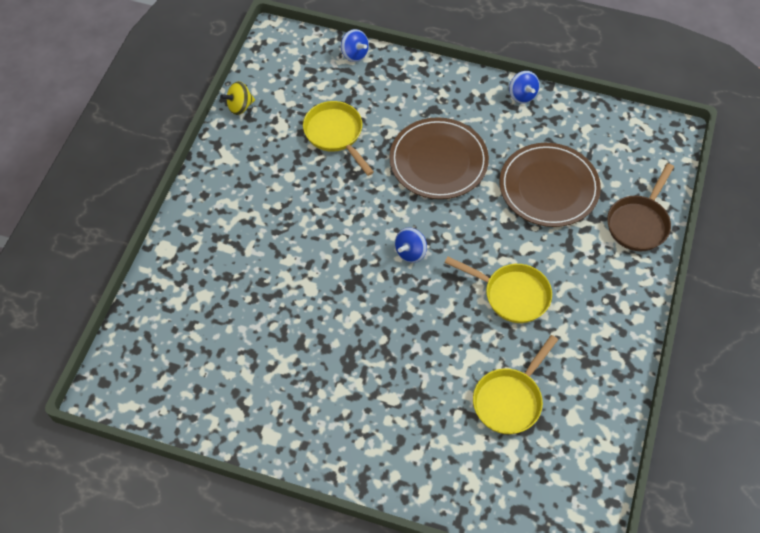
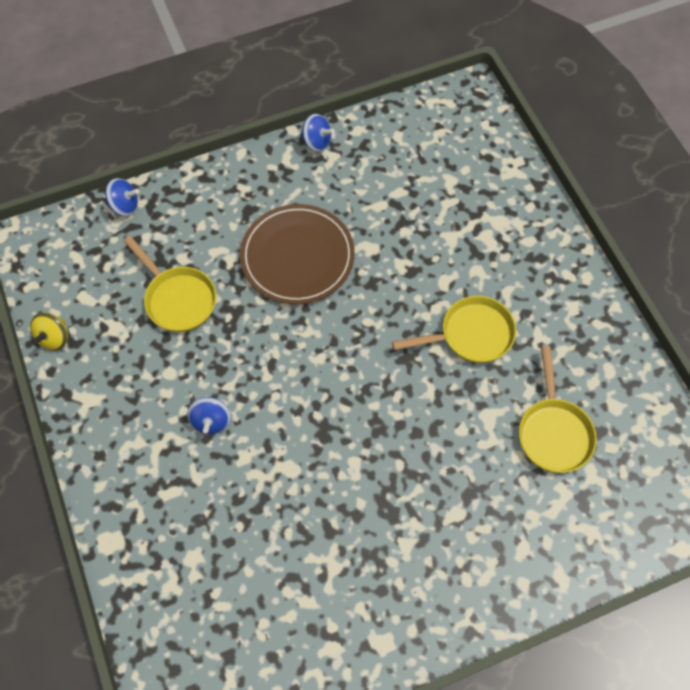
camera: 40 degrees left, 5 degrees up
(335, 134) = (178, 299): yellow pan -> yellow pan turned 150 degrees counterclockwise
(410, 252) = (350, 362): blue spinning top -> blue spinning top (211, 421)
(548, 187) = (414, 213): brown plate -> none
(639, 223) = (514, 192): brown pan -> none

